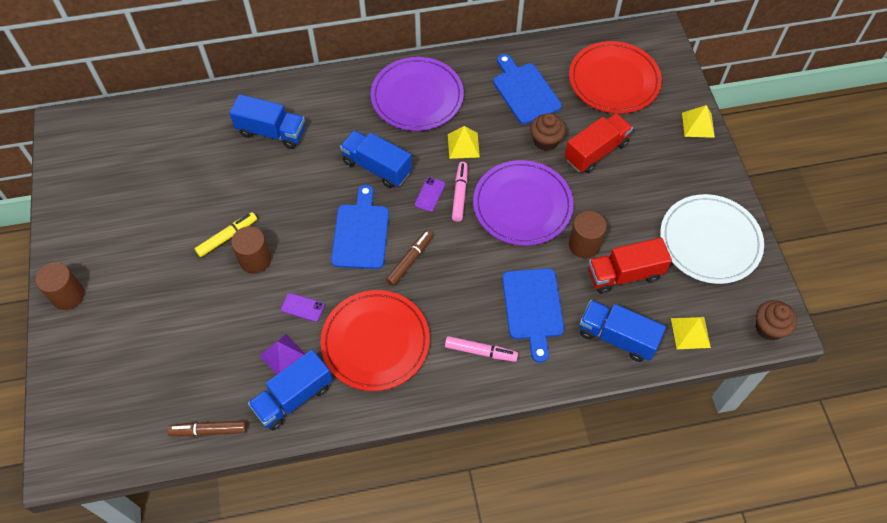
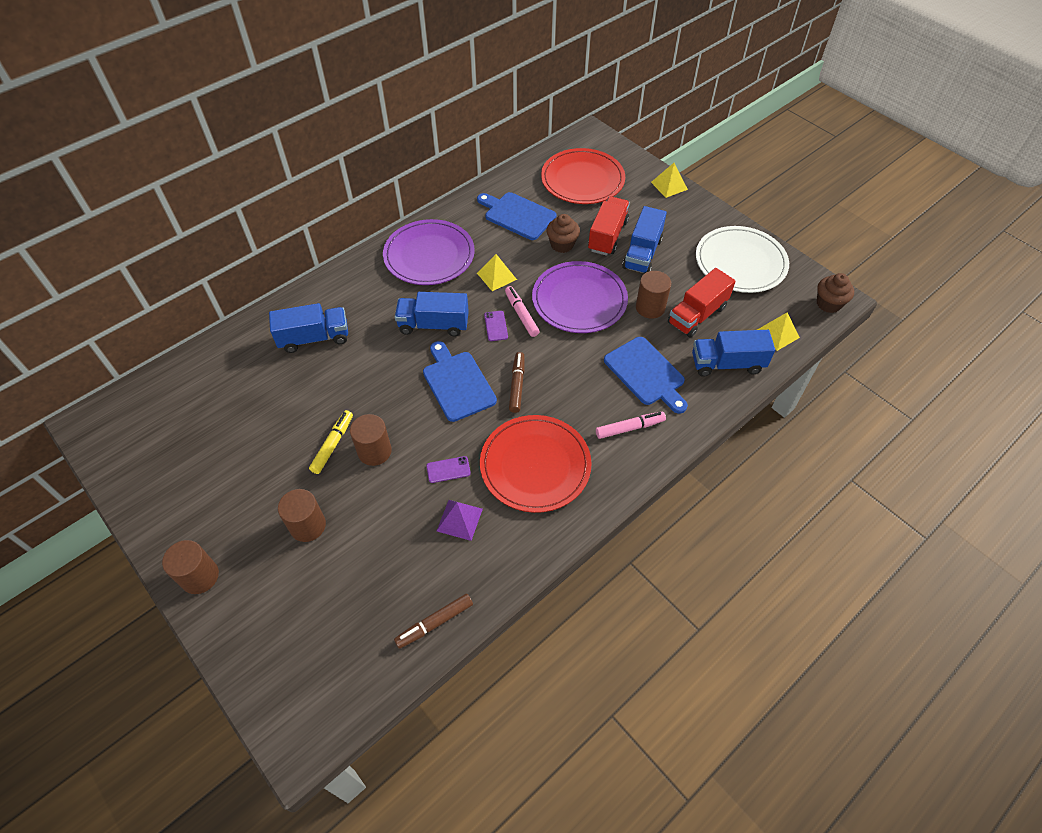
camera: 30 degrees left, 5 degrees down
(167, 297) = (308, 525): none -> brown cylinder
(293, 398) = (495, 550): blue truck -> blue truck (642, 254)

